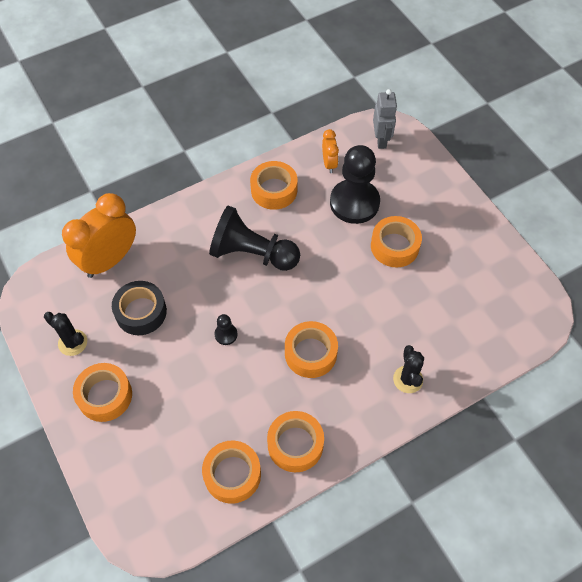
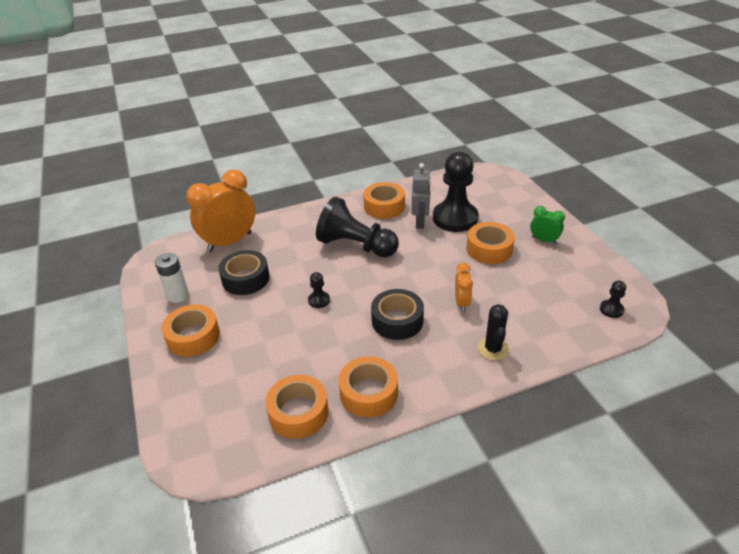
camera: 10 degrees right, 20 degrees down
(72, 343) = (178, 295): black cactus -> white battery
(310, 353) = (397, 320): orange tape -> black tape
(329, 164) = (436, 192): orange clock -> orange clock (462, 303)
(381, 140) = (484, 181): grey robot -> grey robot (420, 222)
(450, 228) = (544, 240): none -> green clock
(519, 318) = (611, 309): none -> black pawn

